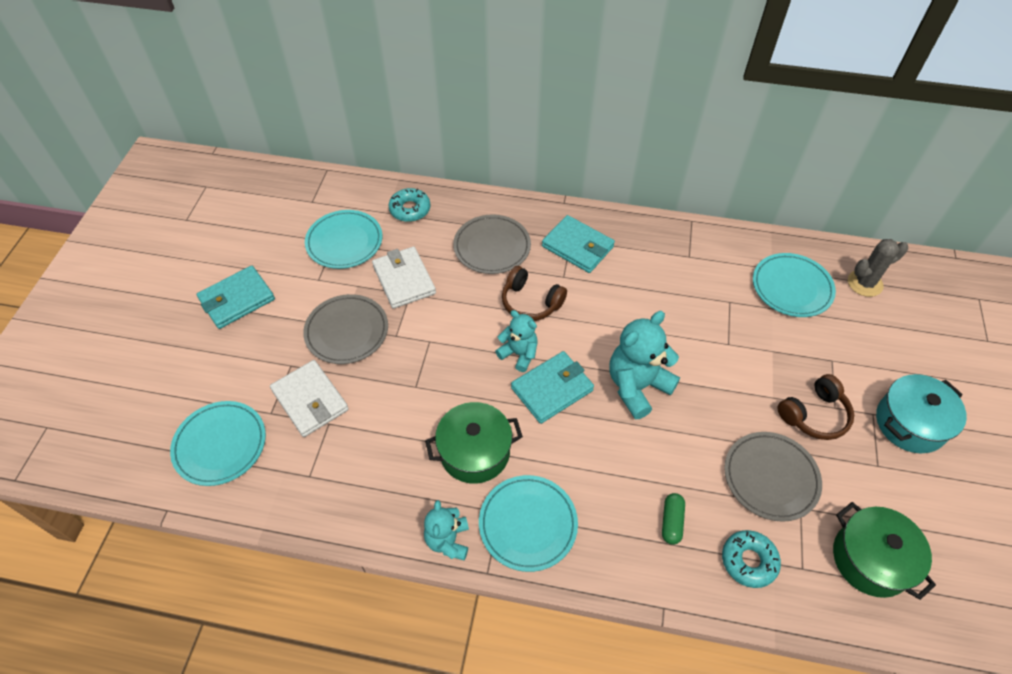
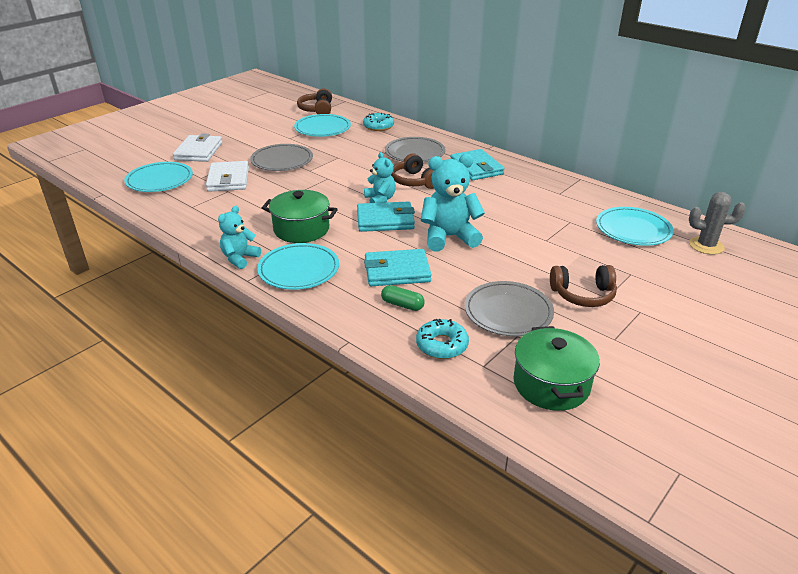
camera: 30 degrees right, 20 degrees down
(237, 299) = (235, 133): turquoise wallet -> turquoise wallet (397, 271)
(305, 204) = (317, 110): none -> brown headphones
(404, 280) = (341, 151): white wallet -> white wallet (198, 151)
(671, 522) = (402, 305): green capsule -> green capsule turned 75 degrees clockwise
(910, 423) = (671, 328): turquoise pot -> none

